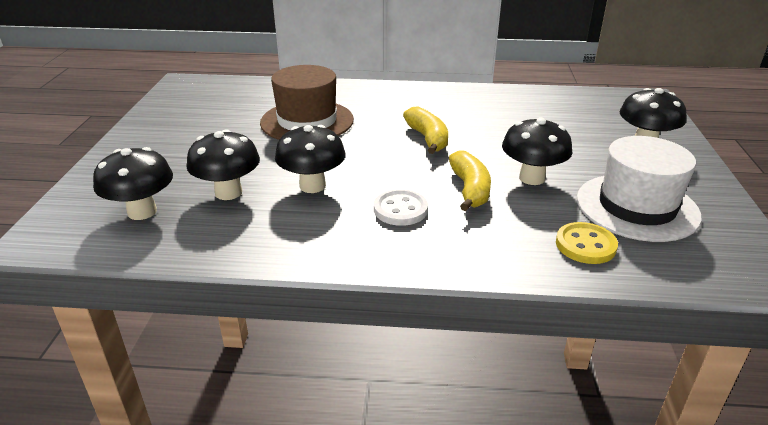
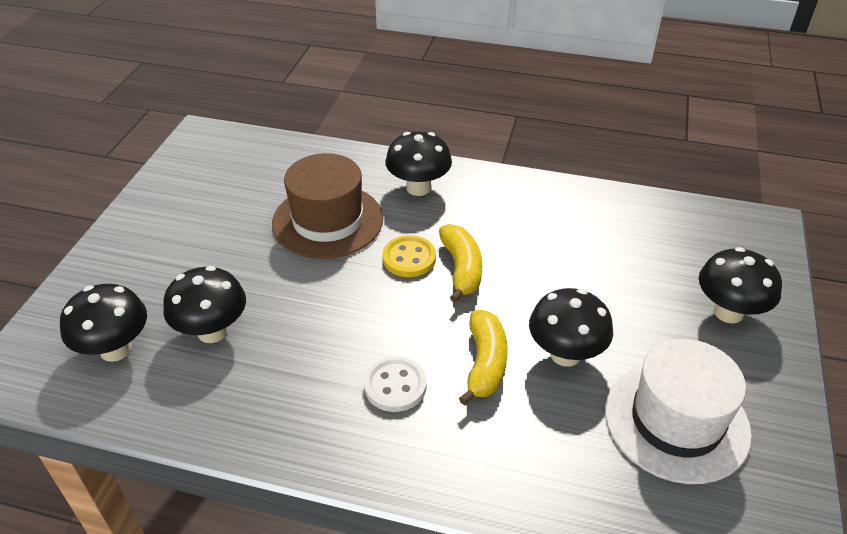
camera: 10 degrees right, 10 degrees up
(312, 186) = (307, 333): black mushroom -> black mushroom (418, 188)
(585, 245) = (591, 475): yellow button -> yellow button (409, 258)

